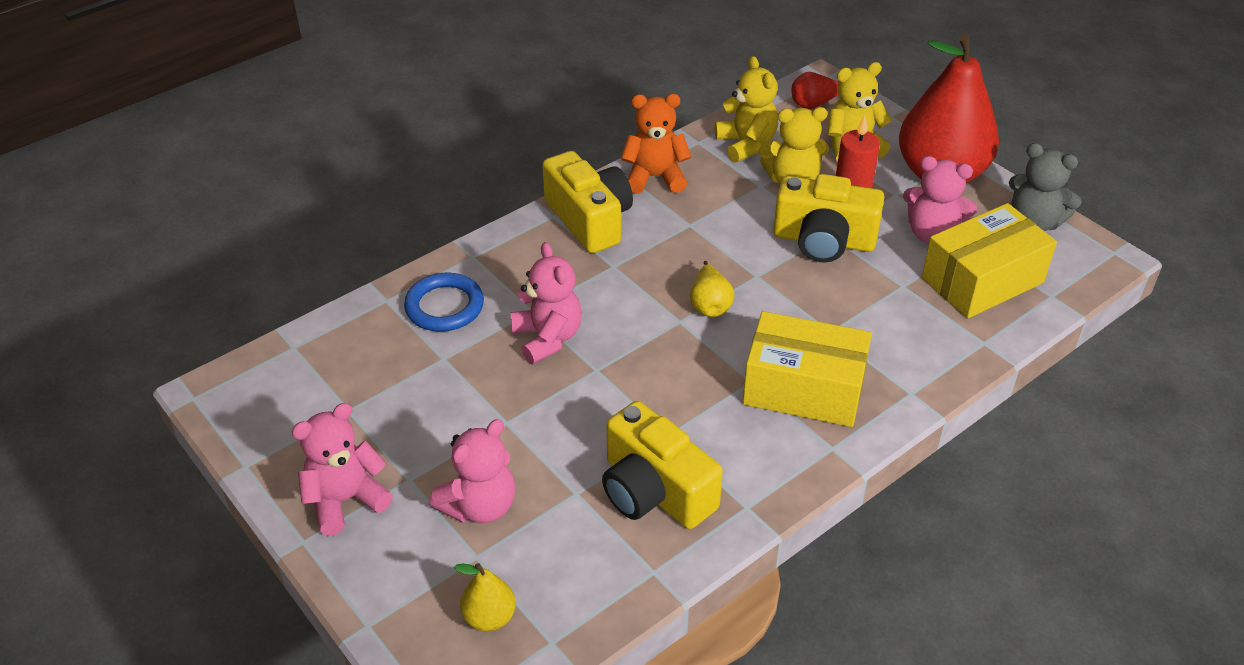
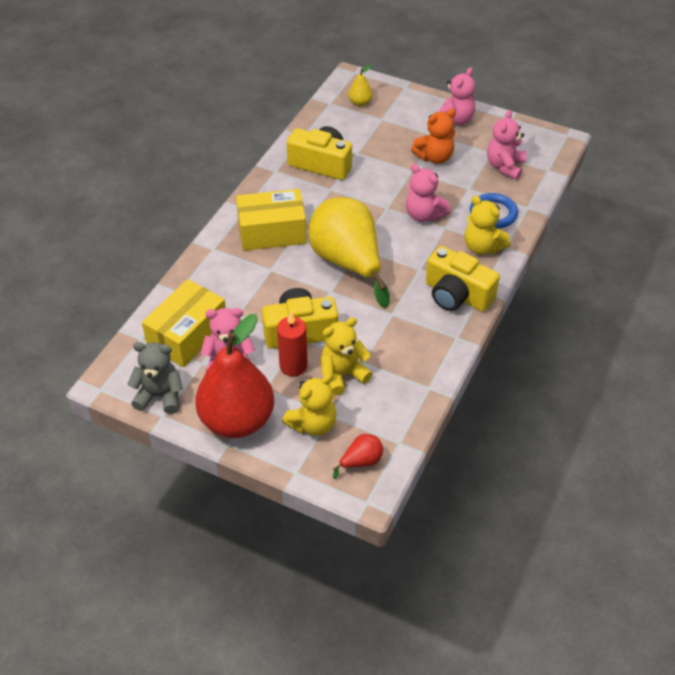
camera: 155 degrees right, 5 degrees up
(480, 506) = (395, 135): pink teddy bear -> pink teddy bear (505, 167)
(655, 177) = (438, 343): orange teddy bear -> orange teddy bear (434, 157)
(709, 305) = (348, 262): yellow pear -> yellow pear, size x2.43
(746, 144) = (392, 397): yellow teddy bear -> yellow teddy bear (482, 247)

